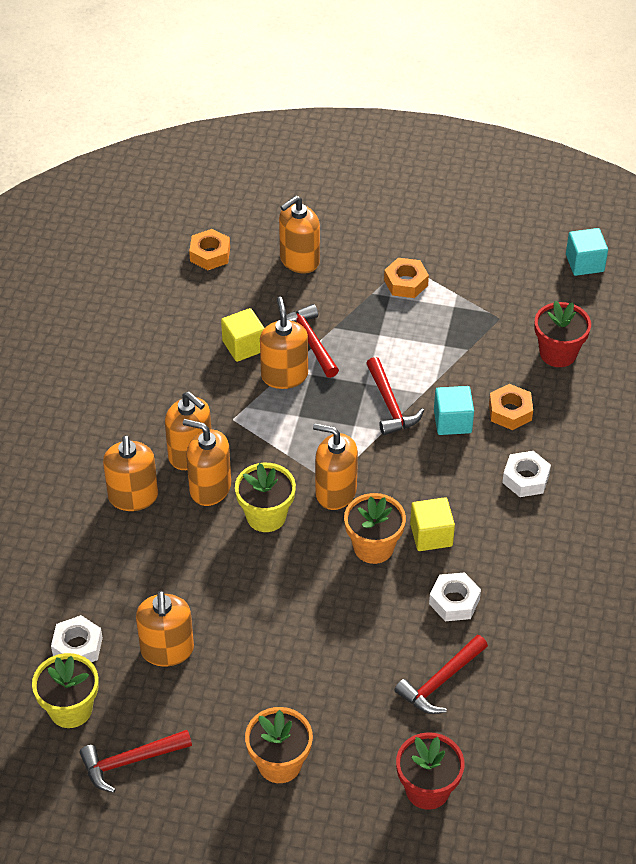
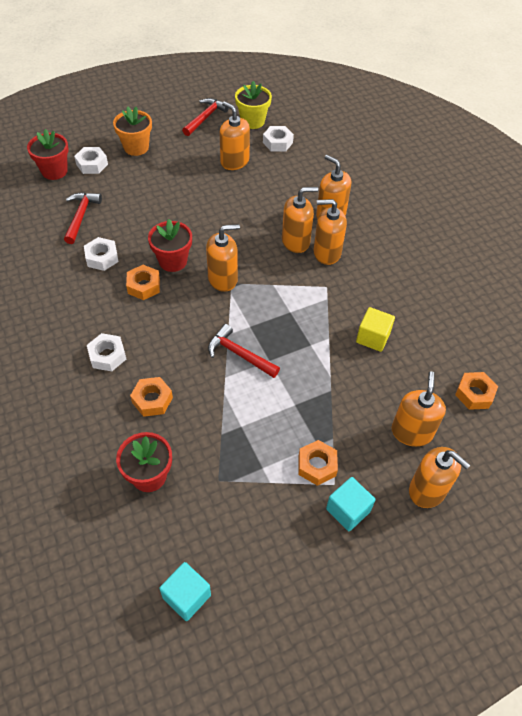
camera: 140 degrees right, 5 degrees up
(266, 516) = (249, 244): yellow flower pot -> none
(284, 375) = (326, 333): orange soap dispenser -> orange soap dispenser (427, 490)
(310, 341) = (335, 368): red hammer -> none
(366, 769) = (92, 164): none -> white nut
(373, 547) = (173, 261): orange flower pot -> red flower pot
(431, 535) = (144, 286): yellow cube -> orange nut
(452, 421) = (187, 367): turquoise cube -> turquoise cube (348, 510)

